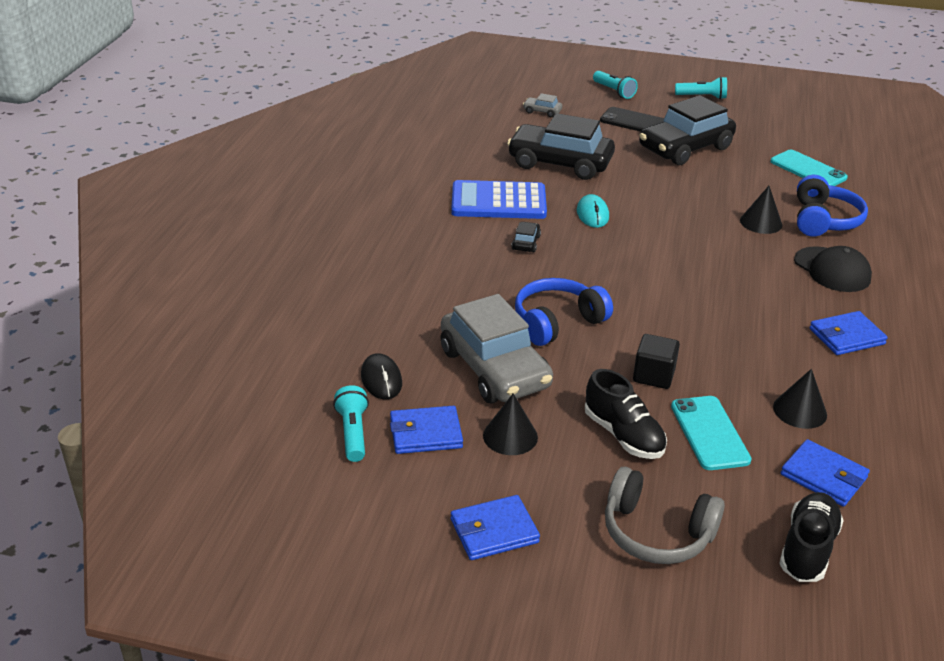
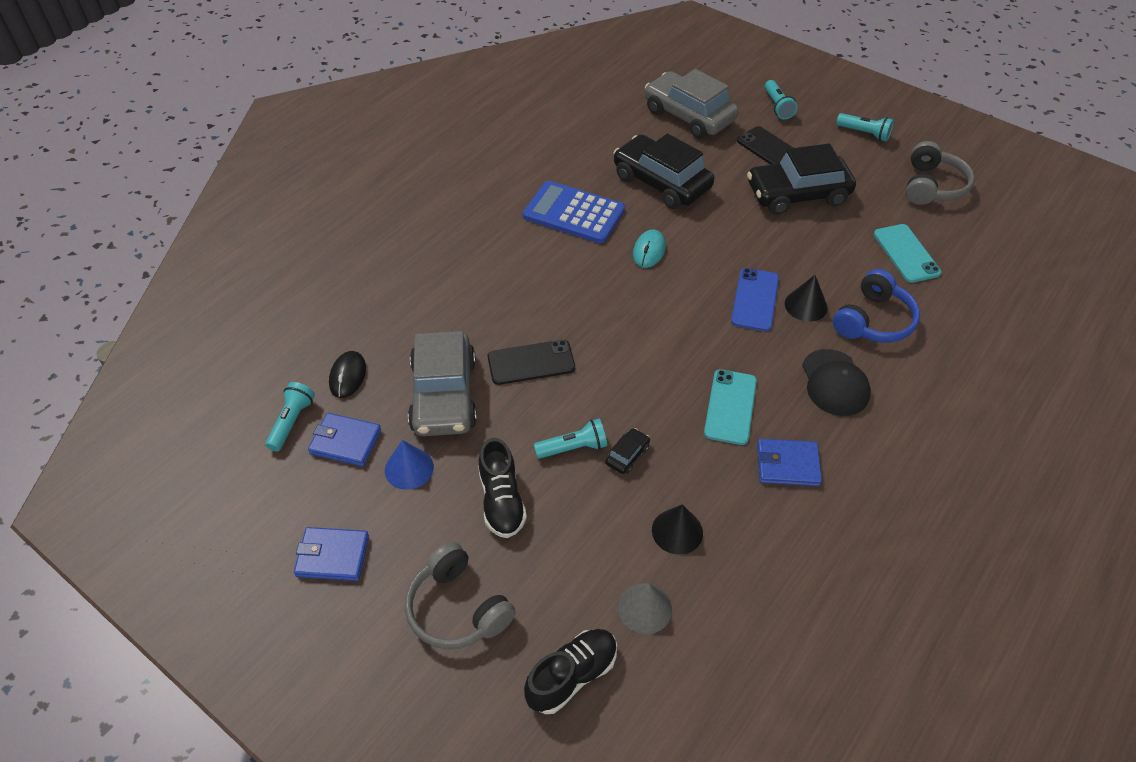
camera: 25 degrees right, 15 degrees up
(510, 436) = (409, 468): black cone -> blue cone
(526, 243) = (565, 267): black car -> black car (627, 455)
(542, 111) = (689, 116): grey car -> grey car, size x2.50
(557, 322) = (531, 362): blue headphones -> black phone
(653, 375) = (573, 448): black cube -> turquoise flashlight
(709, 433) = (577, 525): turquoise phone -> turquoise phone (730, 407)
(715, 228) = (755, 299): none -> blue phone
(787, 121) = (932, 186): none -> grey headphones
(823, 476) = (644, 608): blue wallet -> grey cone

